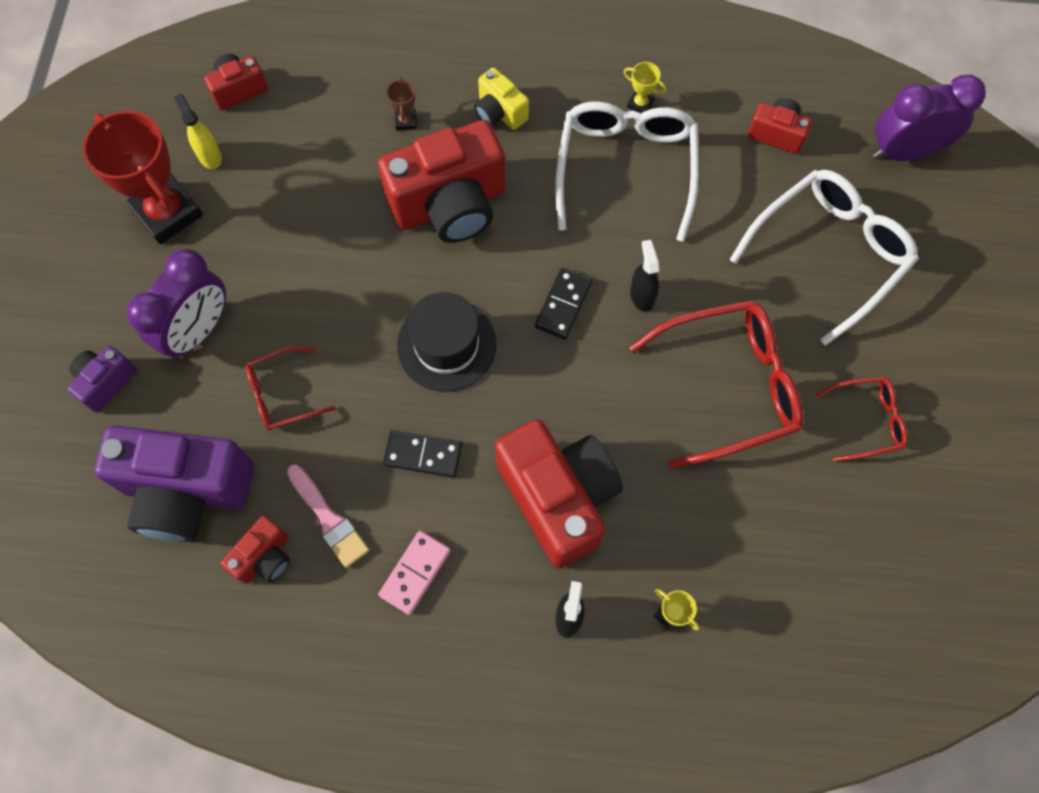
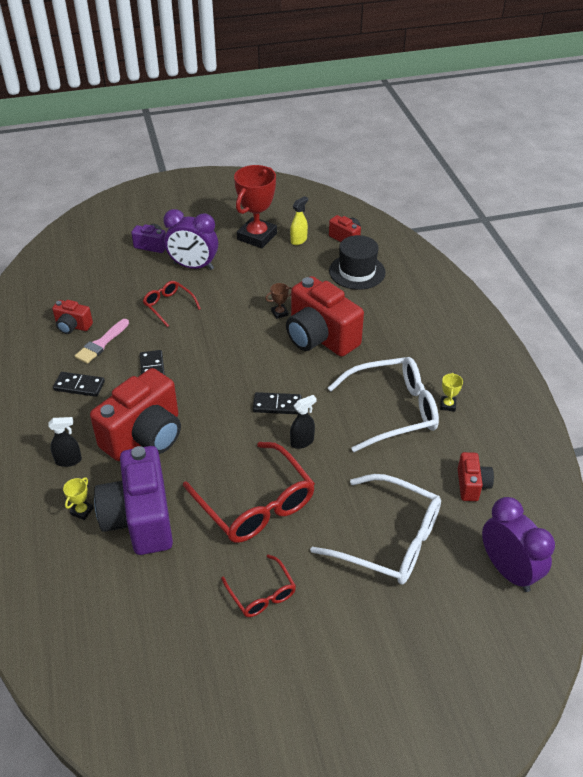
camera: 70 degrees right, 25 degrees down
(187, 491) = (101, 289): purple camera -> purple camera (140, 518)
(405, 121) = (366, 304): brown trophy -> brown trophy (279, 313)
(415, 573) = (79, 386): pink domino -> black domino
(446, 345) = (226, 361): black hat -> black hat (357, 271)
(499, 112) = (397, 341): yellow camera -> none

